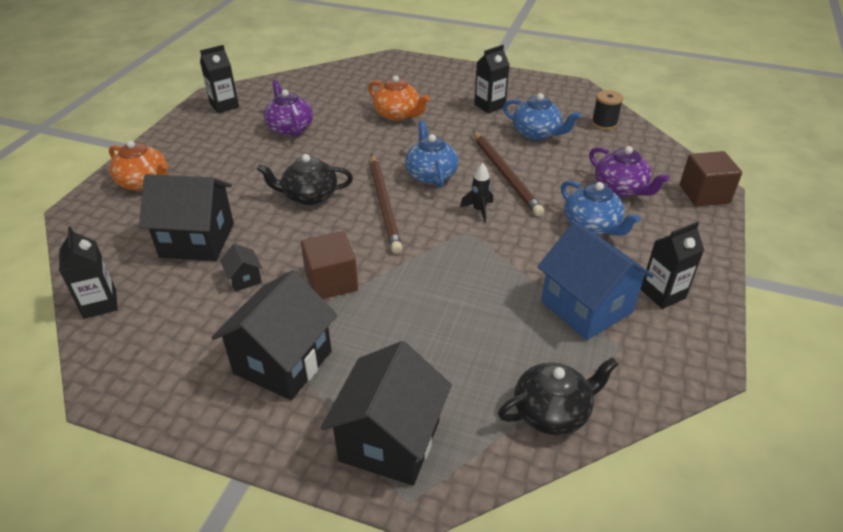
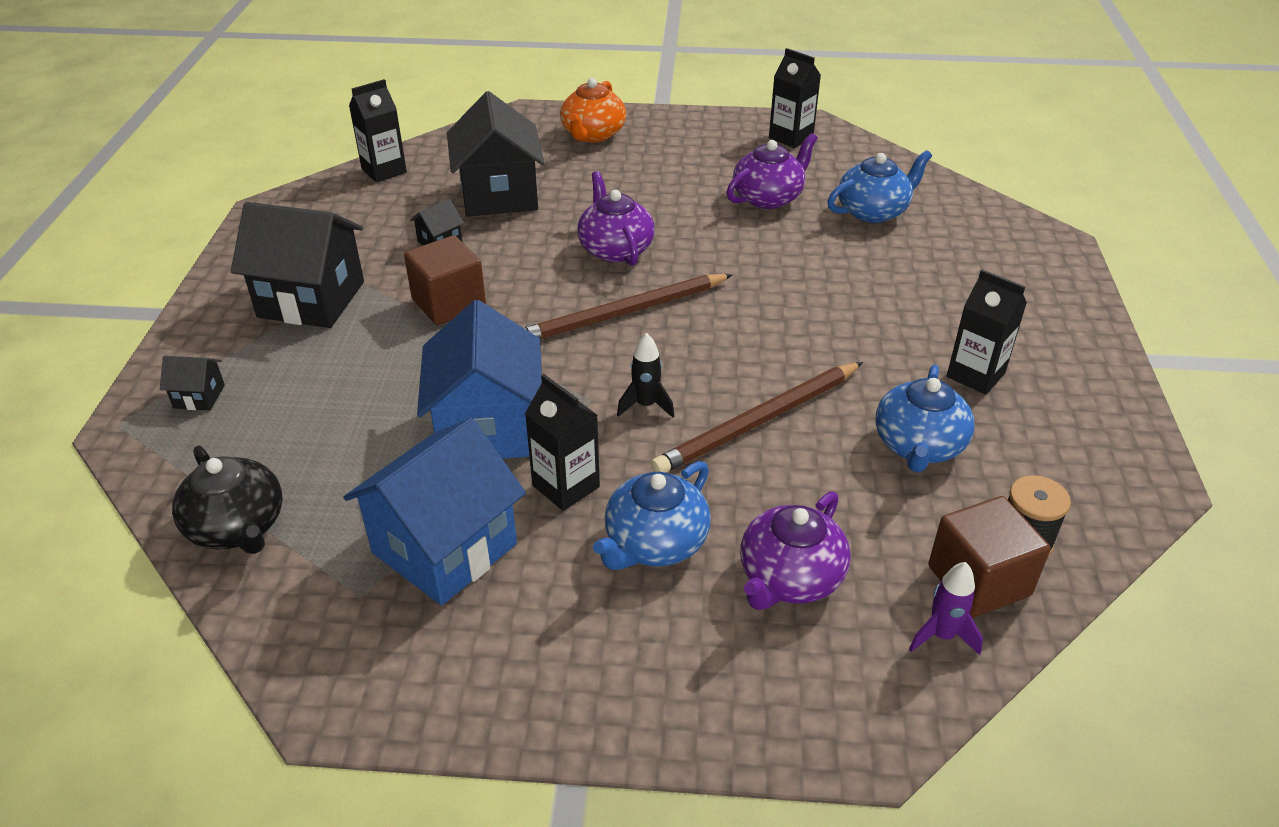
camera: 75 degrees right, 0 degrees up
(309, 196) = (615, 249): black teapot -> purple teapot
(390, 440) = (199, 396): black house -> black house, size x0.43
(397, 114) = (871, 281): orange teapot -> none
(431, 174) = (718, 343): blue teapot -> blue teapot (873, 211)
(480, 277) = (488, 428): none -> blue house
(657, 157) = (942, 635): none -> purple rocket
(662, 294) = (494, 645): black carton -> black carton (566, 486)
(704, 194) = (834, 719): brown cube -> brown cube (979, 580)

